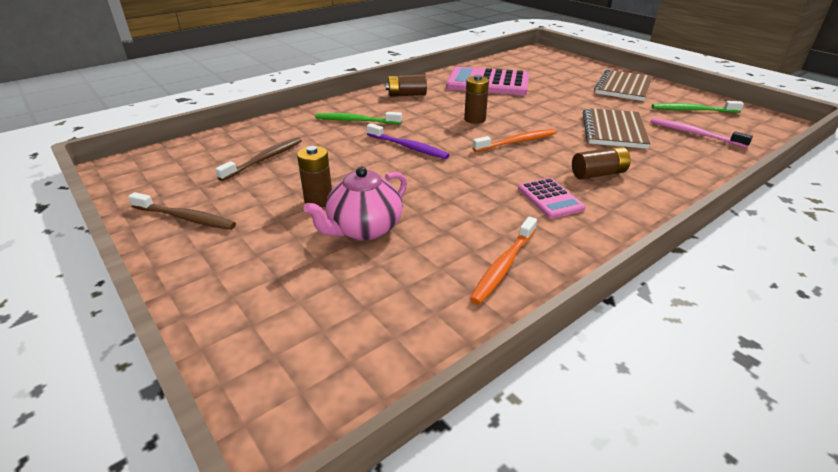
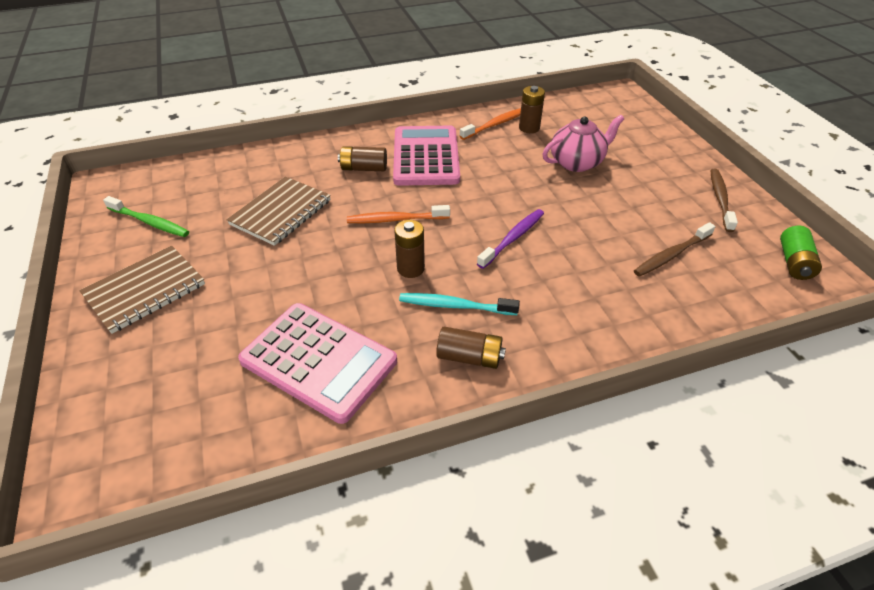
camera: 160 degrees left, 10 degrees up
(146, 173) = (794, 262): none -> green battery
(185, 218) = (720, 199): brown toothbrush -> brown toothbrush turned 60 degrees clockwise
(318, 200) = (611, 193): brown battery -> brown battery (529, 128)
(356, 121) = (562, 303): green toothbrush -> none
(408, 147) = (513, 238): purple toothbrush -> purple toothbrush turned 75 degrees clockwise
(429, 109) = (455, 306): none -> turquoise toothbrush
(550, 199) = (426, 156): pink calculator -> pink calculator, size x1.95
(694, 134) = (213, 190): pink toothbrush -> none

